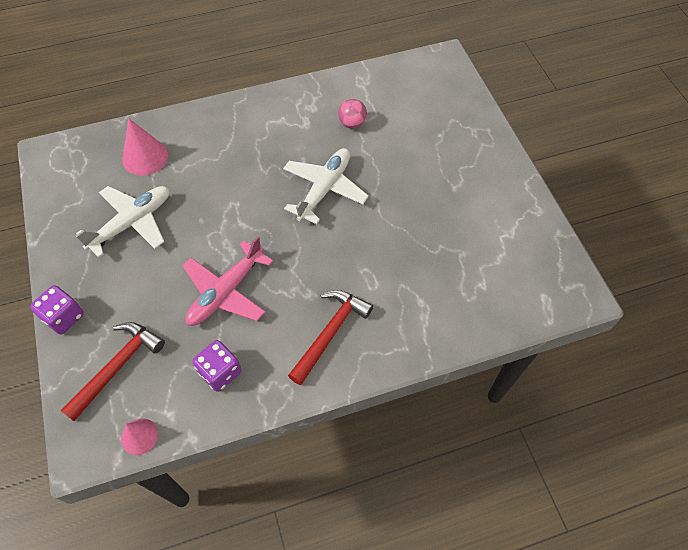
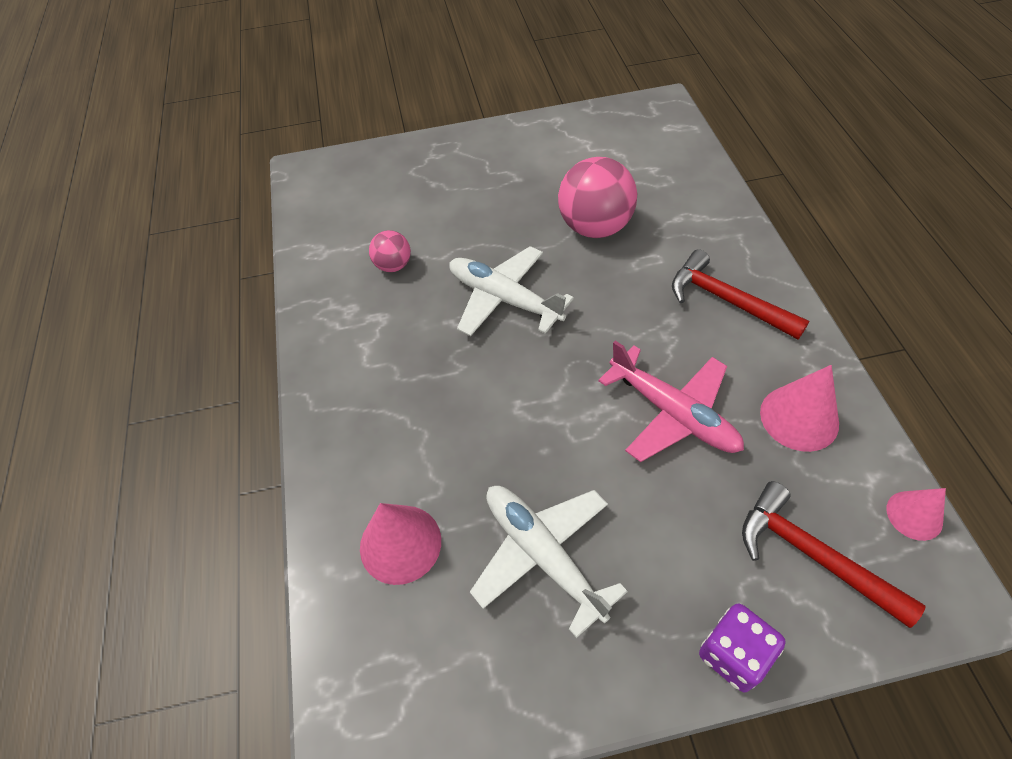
camera: 80 degrees left, 5 degrees down
(220, 372) = (799, 418): purple dice -> pink cone
(403, 242) = (595, 227): none -> pink ball

